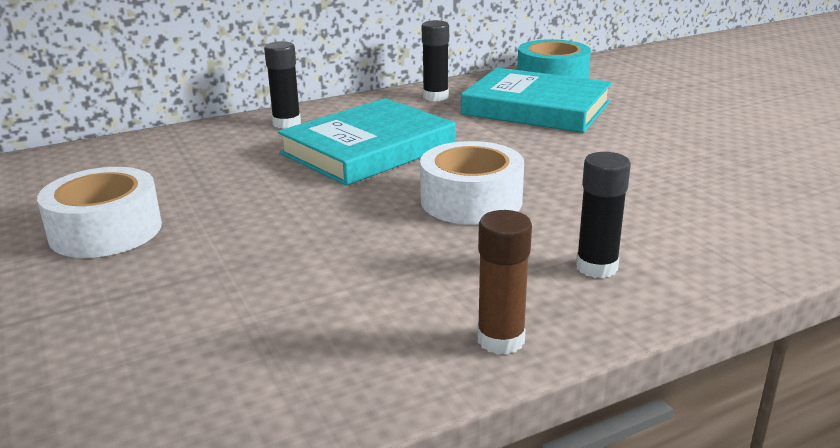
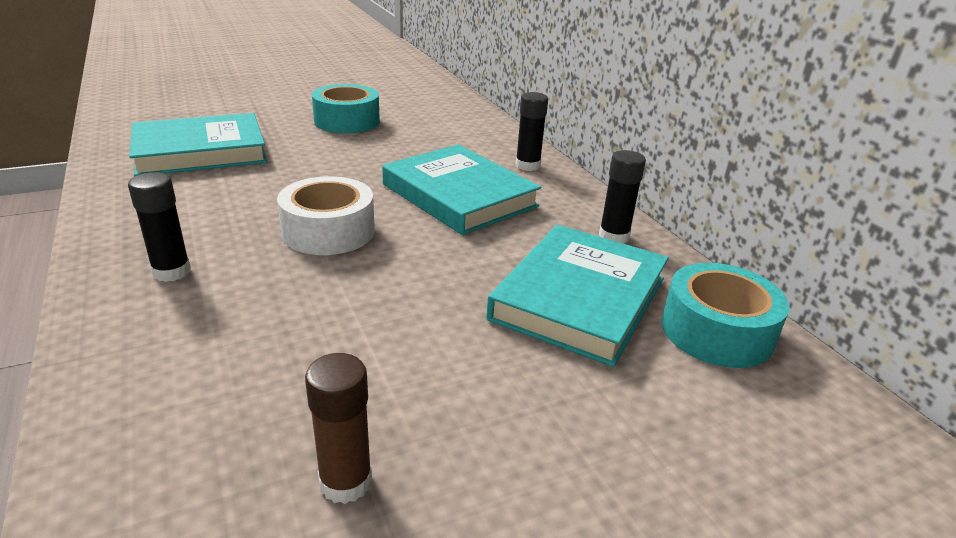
camera: 90 degrees right, 5 degrees up
(106, 231) = (347, 121): white tape -> turquoise tape
(229, 334) = (200, 151): none -> turquoise book
(500, 340) = (116, 221): brown glue stick -> brown glue stick (345, 482)

